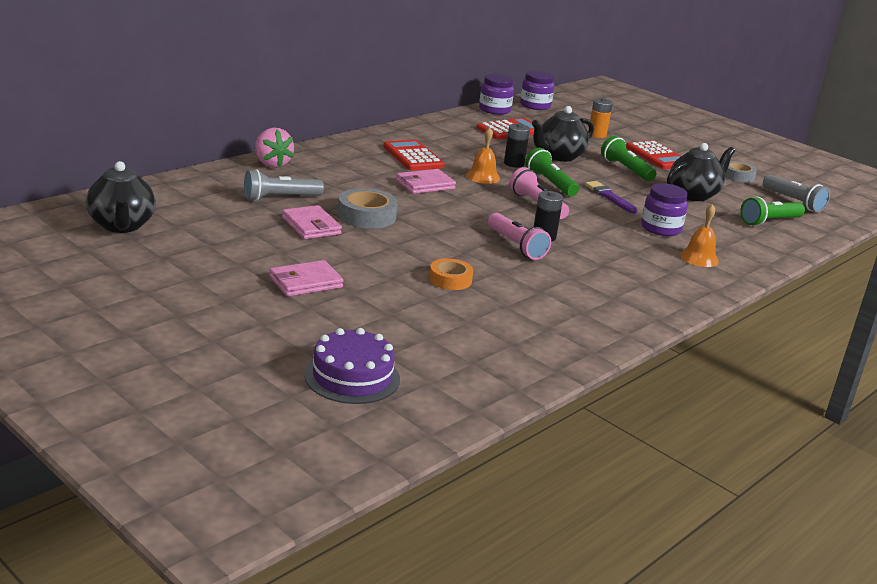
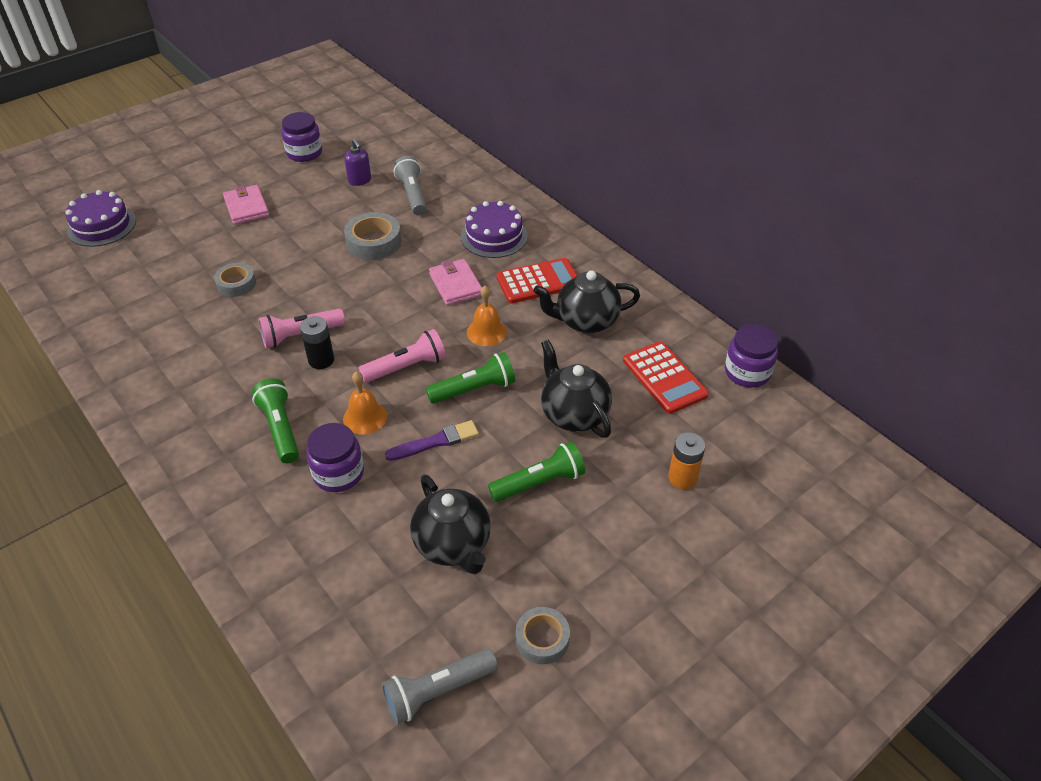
camera: 100 degrees right, 20 degrees up
(122, 226) = (354, 126): black teapot -> black teapot (585, 321)
(250, 222) = (360, 180): none -> purple soap dispenser
(272, 164) = (495, 189): pink strawberry -> none
(311, 226) = (352, 211): pink wallet -> none
(350, 168) = (494, 236): none -> purple cake
(450, 280) = (236, 284): orange tape -> grey tape
(514, 163) = (535, 365): black battery -> none
(535, 105) = (793, 423): purple jar -> purple jar (304, 153)
(657, 156) = (606, 539): red calculator -> none
(699, 258) = (253, 491): orange bell -> orange bell (365, 417)
(769, 221) = (359, 620): green flashlight -> green flashlight (280, 428)

